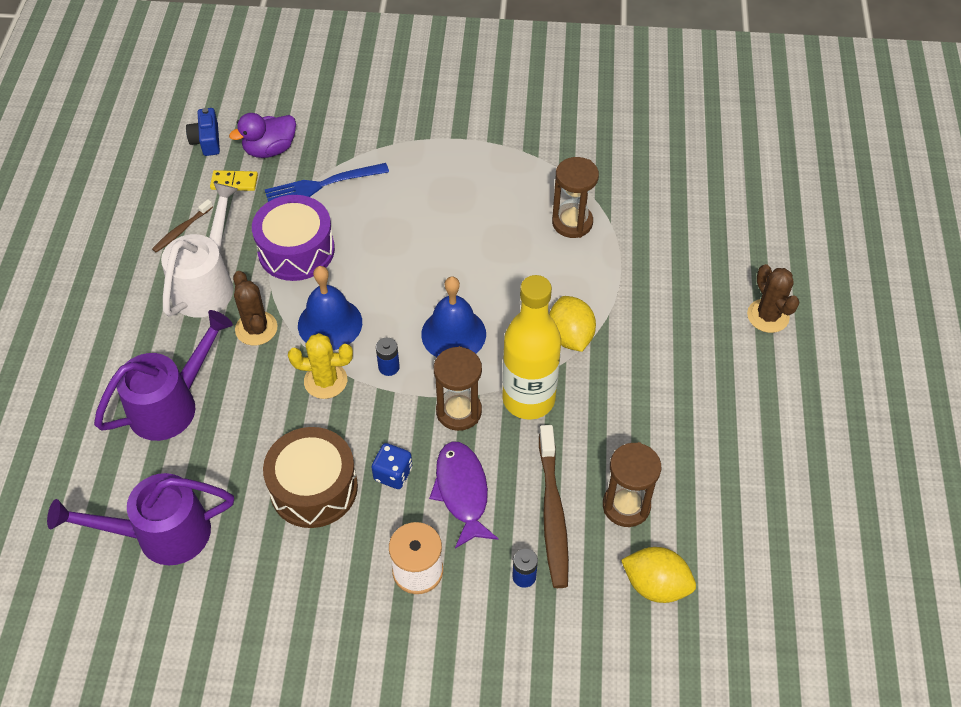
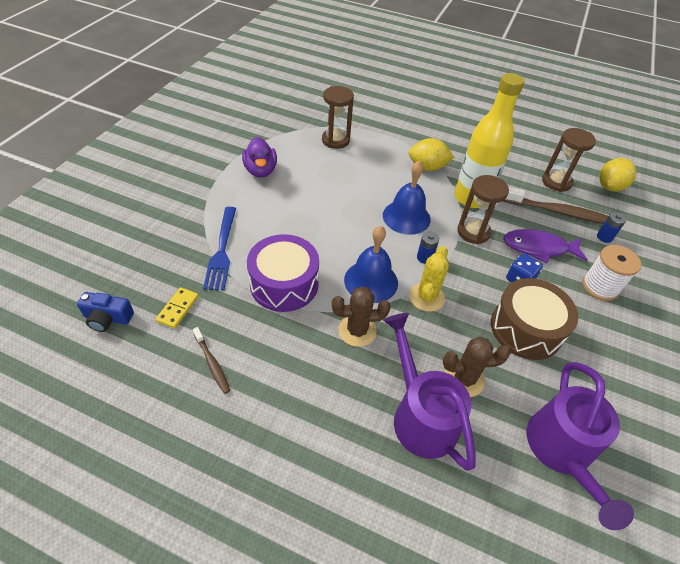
camera: 75 degrees left, 5 degrees down
(207, 283) = (289, 356): white watering can -> none
(270, 149) = (156, 274): purple duck -> purple duck (260, 171)
(768, 316) = (438, 97): brown cactus -> brown cactus (464, 379)

